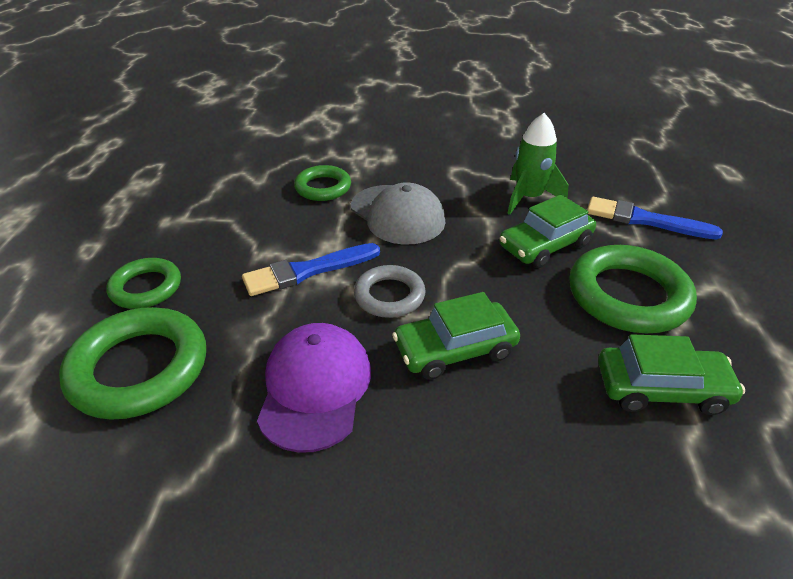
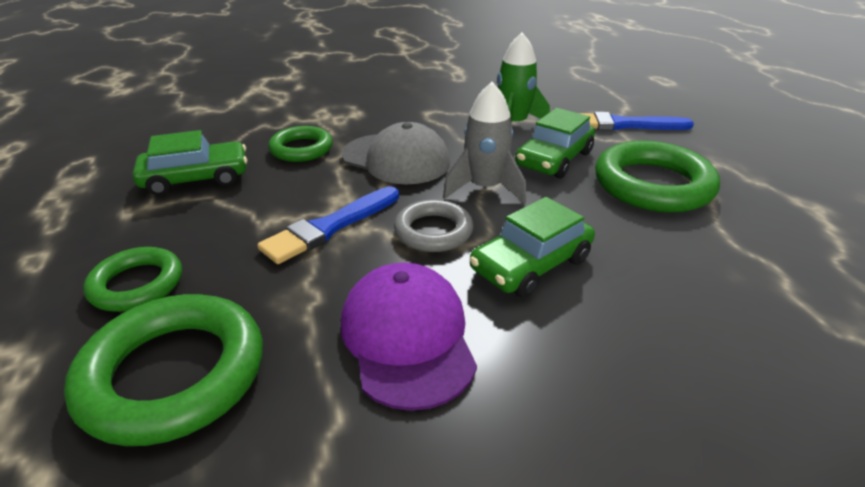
camera: 20 degrees left, 5 degrees down
(459, 262) = (485, 188): none -> grey rocket
(661, 388) = (734, 252): green car -> green car (196, 178)

